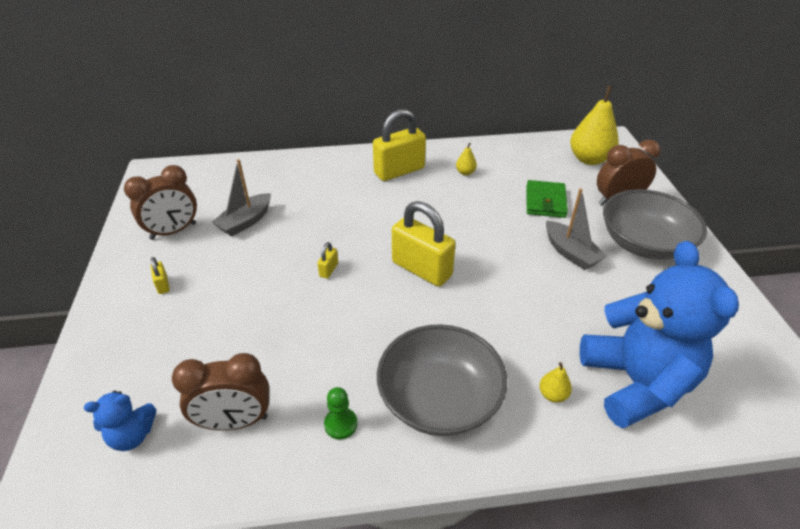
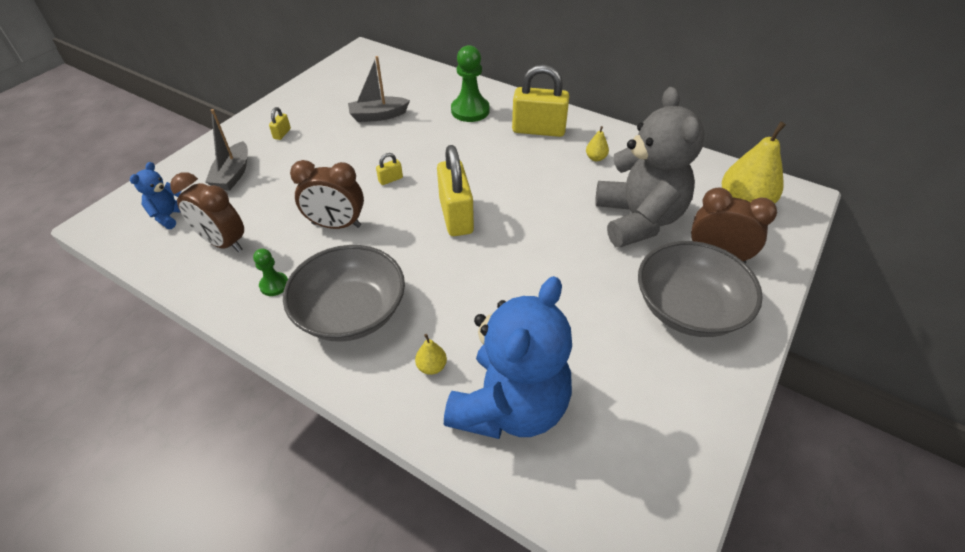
camera: 40 degrees right, 5 degrees up
(132, 435) = (170, 216): blue teddy bear -> blue teddy bear turned 90 degrees clockwise
(173, 231) = (327, 100): brown clock -> brown clock (336, 225)
(325, 180) = (470, 110): none -> green pawn
(545, 201) = (638, 219): green wallet -> grey teddy bear
(570, 252) = (600, 274): grey boat -> grey boat (233, 174)

